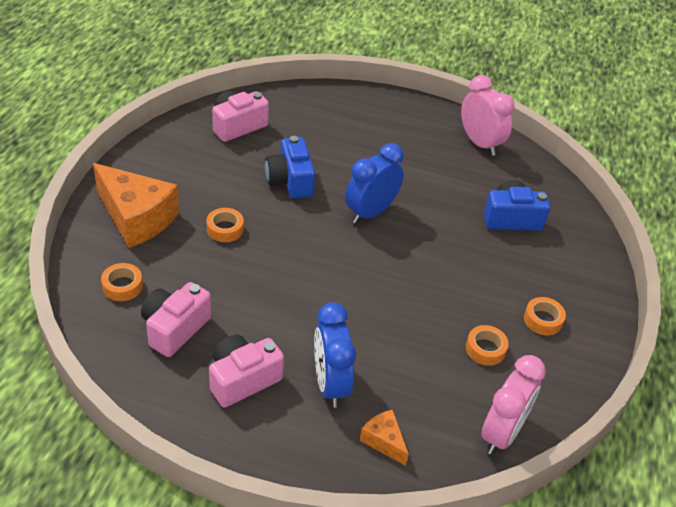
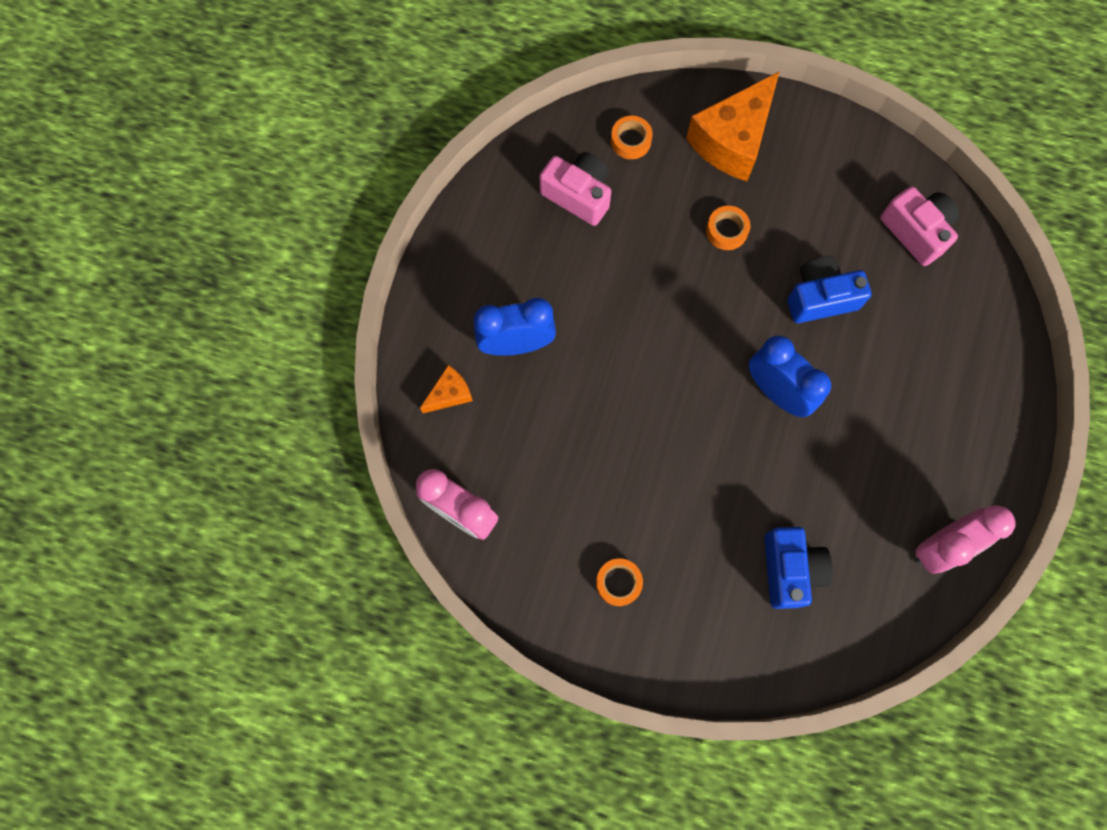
camera: 95 degrees right, 30 degrees up
(242, 379) = (518, 262): pink camera -> none
(485, 349) = (570, 509): orange tape -> none

